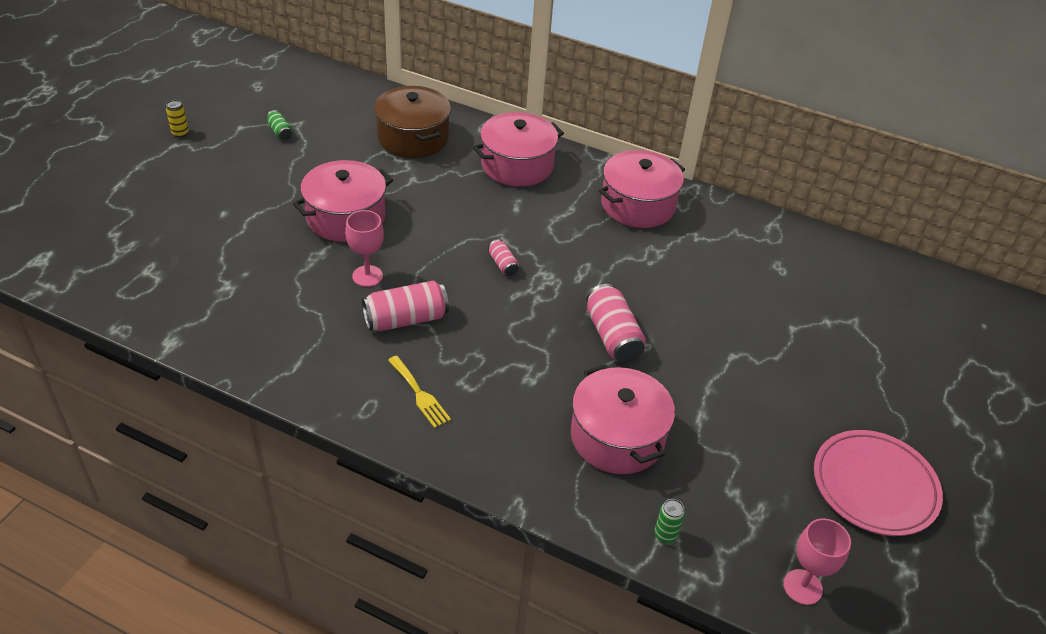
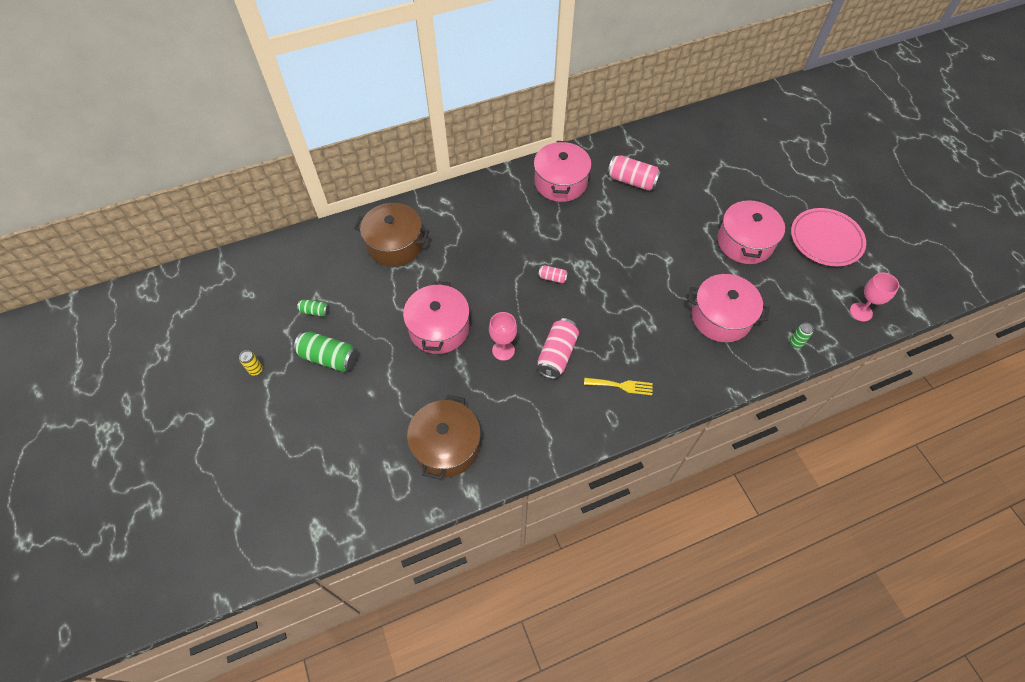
camera: 45 degrees left, 15 degrees up
(209, 296) = (446, 446): none -> brown pot
(237, 167) = (329, 358): none -> green can
(517, 165) = (473, 212): pink pot -> pink pot (745, 242)
(612, 336) = (650, 268): pink can -> pink can (632, 181)

